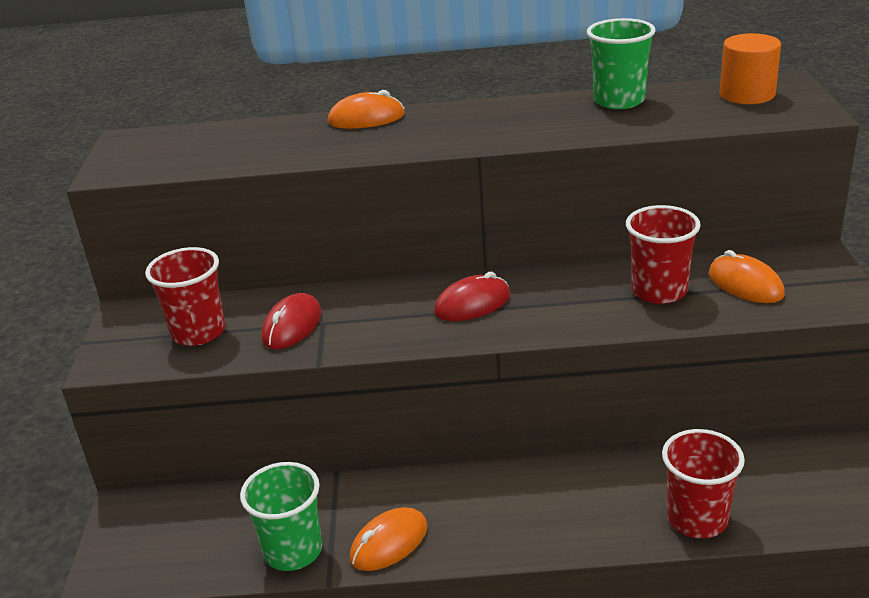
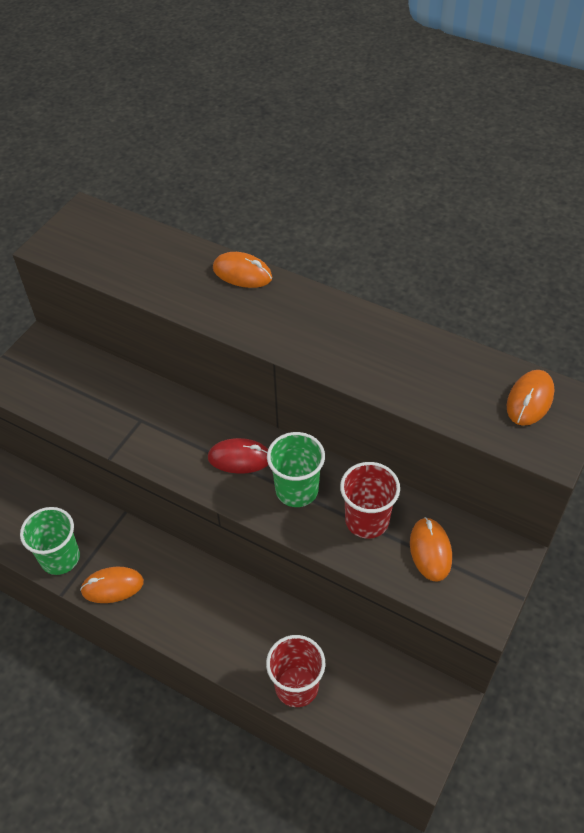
camera: 30 degrees right, 20 degrees up
(198, 332) = (67, 385): red cup -> none
(292, 326) = (121, 412): red mouse -> none
(619, 101) = (429, 352): green cup -> green cup (297, 490)
(747, 94) = (529, 400): orange cylinder -> orange mouse

